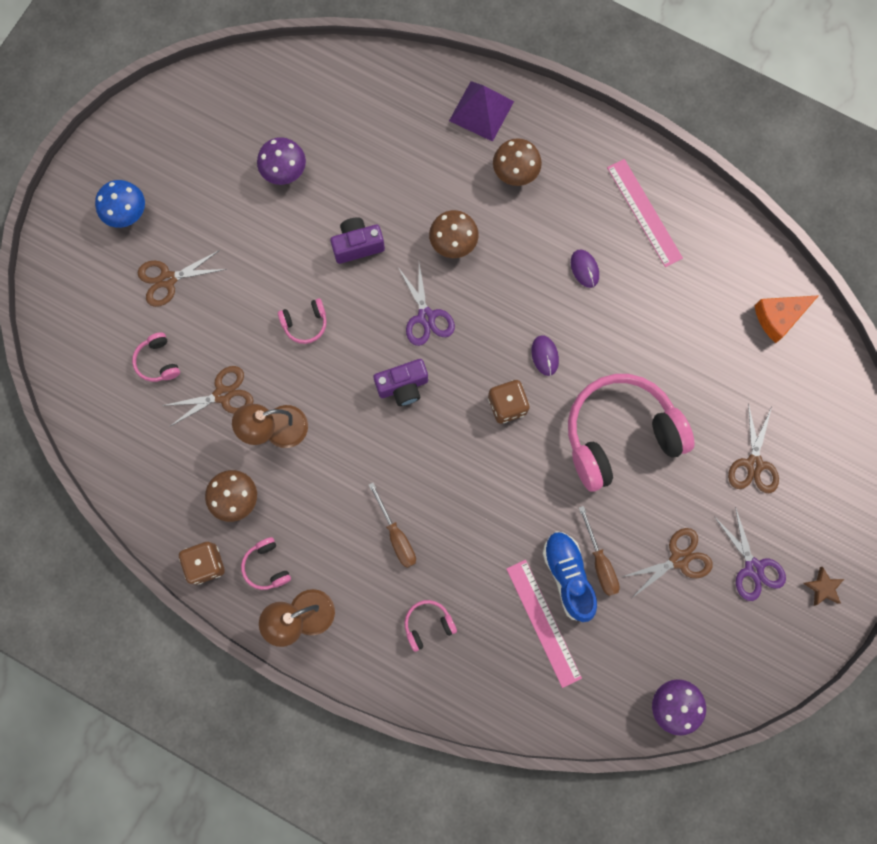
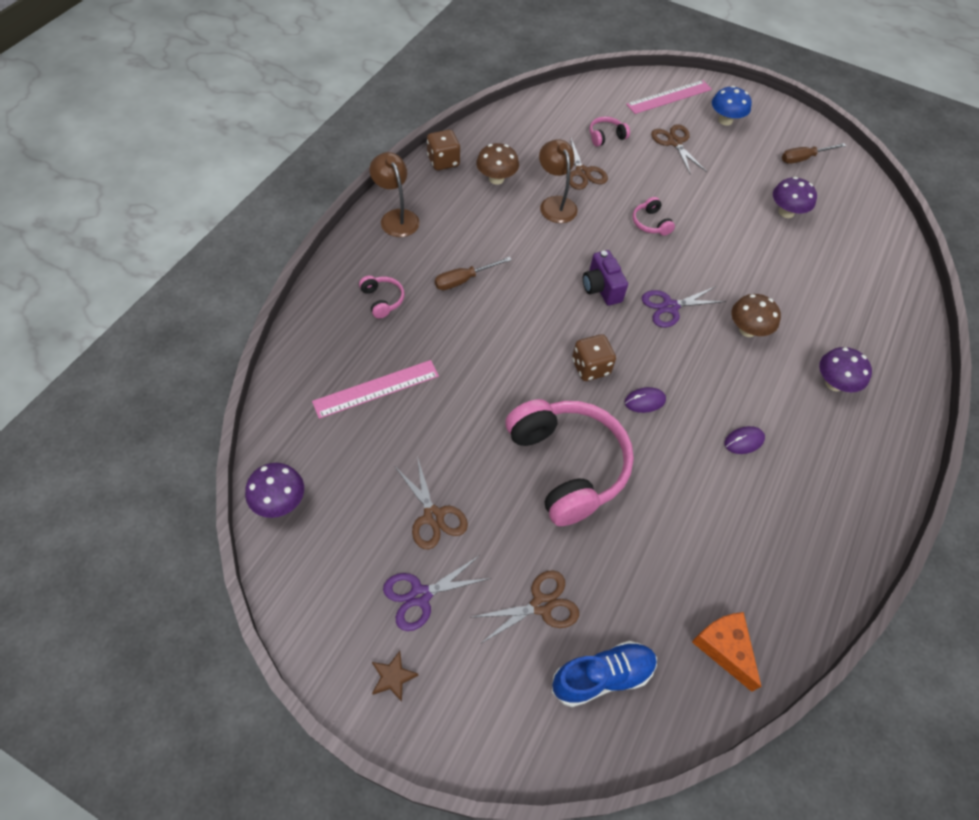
camera: 85 degrees right, 20 degrees down
(267, 566) = (440, 196): pink headphones -> none
(357, 245) = (729, 259): purple camera -> none
(481, 111) = (891, 357): purple pyramid -> none
(515, 172) = (834, 383): brown mushroom -> purple mushroom
(568, 576) = (420, 411): blue shoe -> blue shoe (602, 676)
(600, 562) = (433, 440): brown screwdriver -> brown screwdriver (804, 158)
(644, 212) = (821, 503): pink ruler -> pink ruler (669, 97)
(754, 464) = (541, 605): brown scissors -> brown scissors turned 150 degrees clockwise

